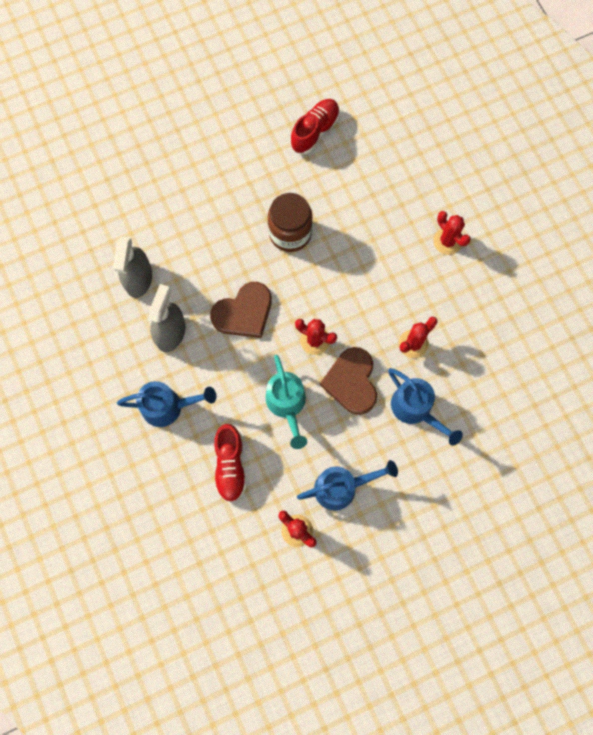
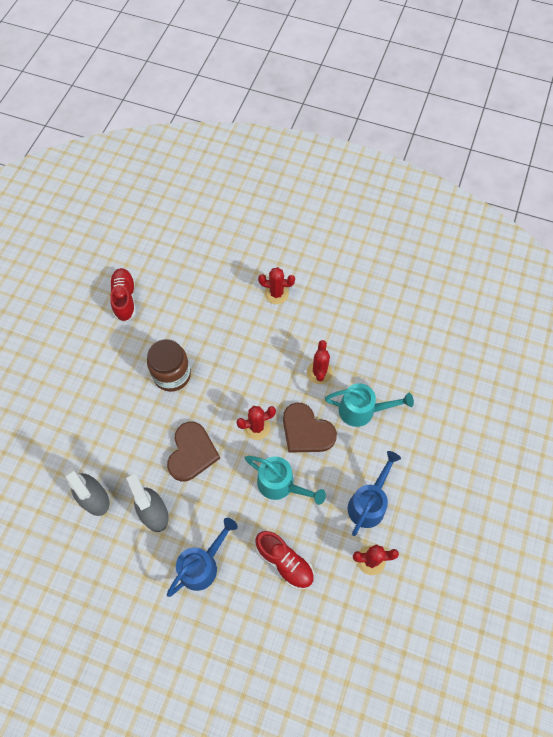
camera: 45 degrees left, 10 degrees down
(415, 409) = (362, 410): blue watering can -> turquoise watering can

